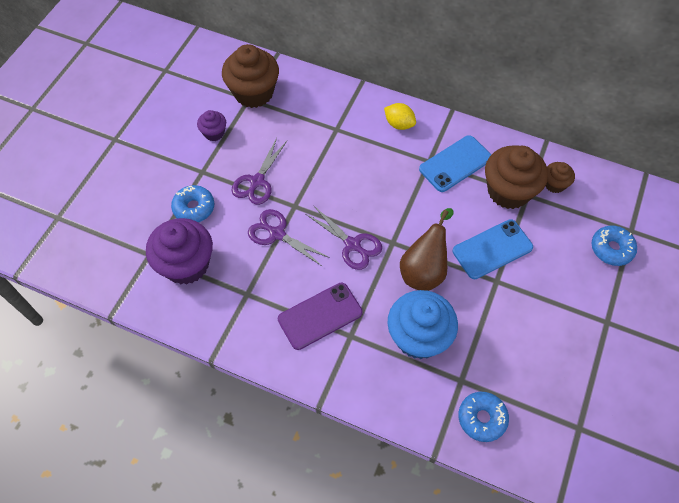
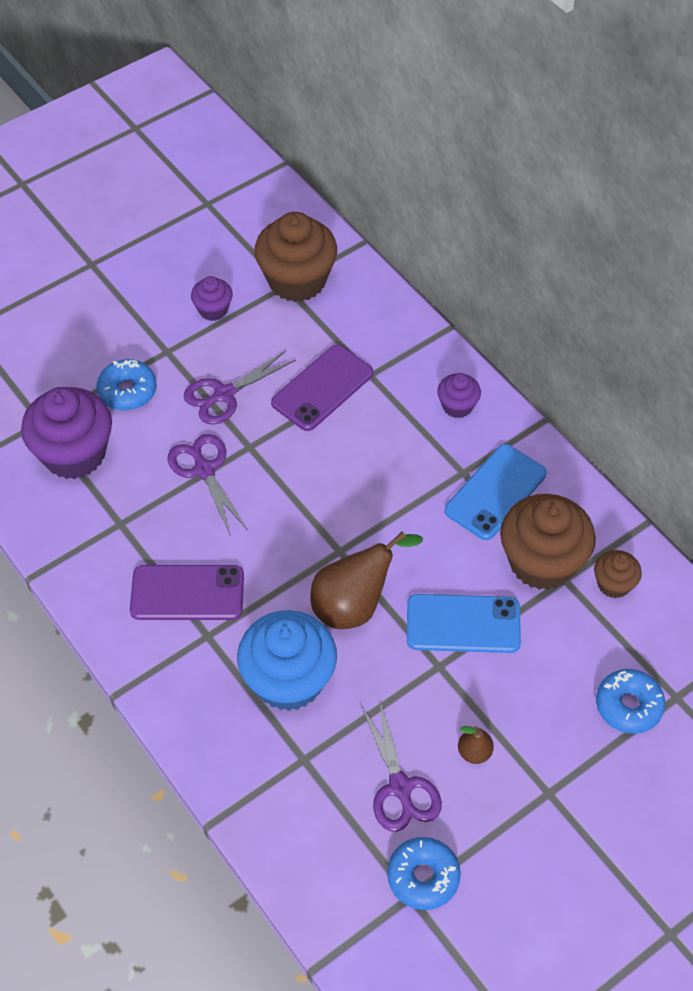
camera: 30 degrees right, 5 degrees down
(314, 150) = (322, 388): none -> purple phone
(353, 245) = (287, 529): purple scissors -> purple scissors (400, 787)
(399, 124) = (457, 406): yellow lemon -> purple cupcake
(455, 164) = (495, 492): blue phone -> blue phone turned 45 degrees counterclockwise
(482, 418) = (296, 816): blue donut -> blue donut (423, 877)
(552, 321) = (474, 752): none -> brown pear

